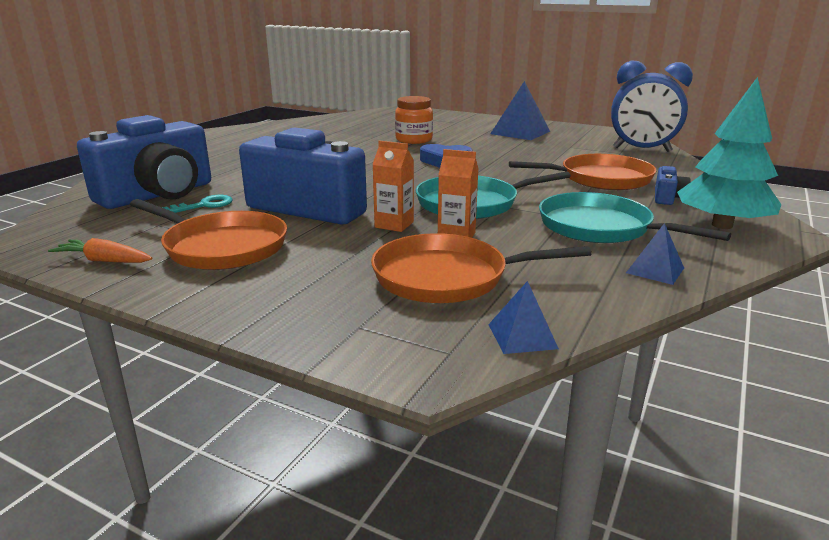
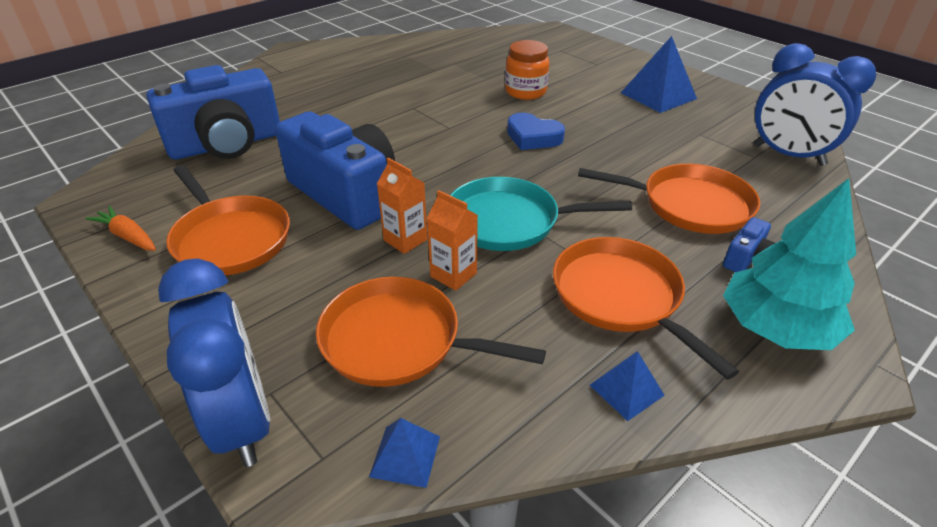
camera: 20 degrees right, 15 degrees up
(204, 205) = (254, 170): turquoise key -> none
(350, 347) = (242, 421): none -> blue clock
(600, 227) = (620, 297): turquoise pan -> orange pan

